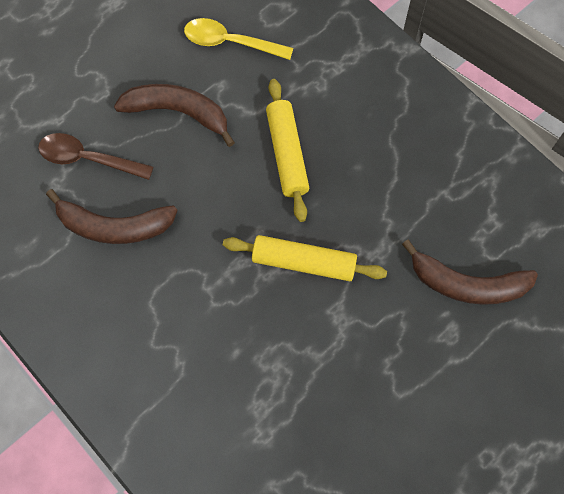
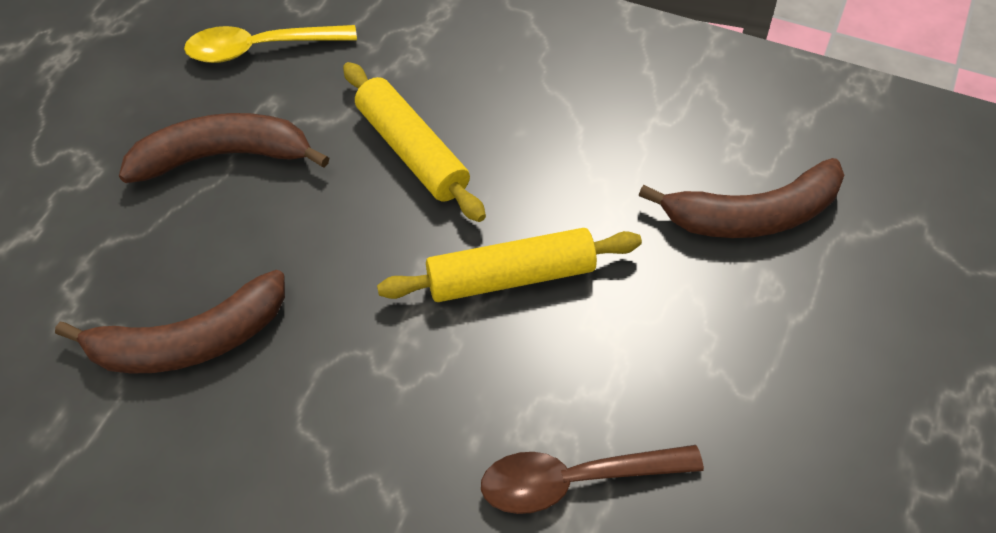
camera: 25 degrees left, 15 degrees down
(88, 159) = (105, 266): brown spoon -> brown spoon (574, 481)

